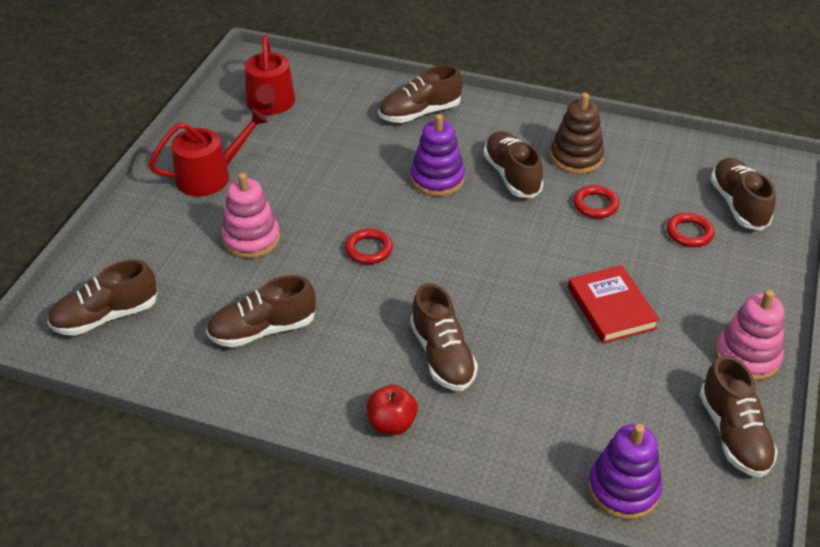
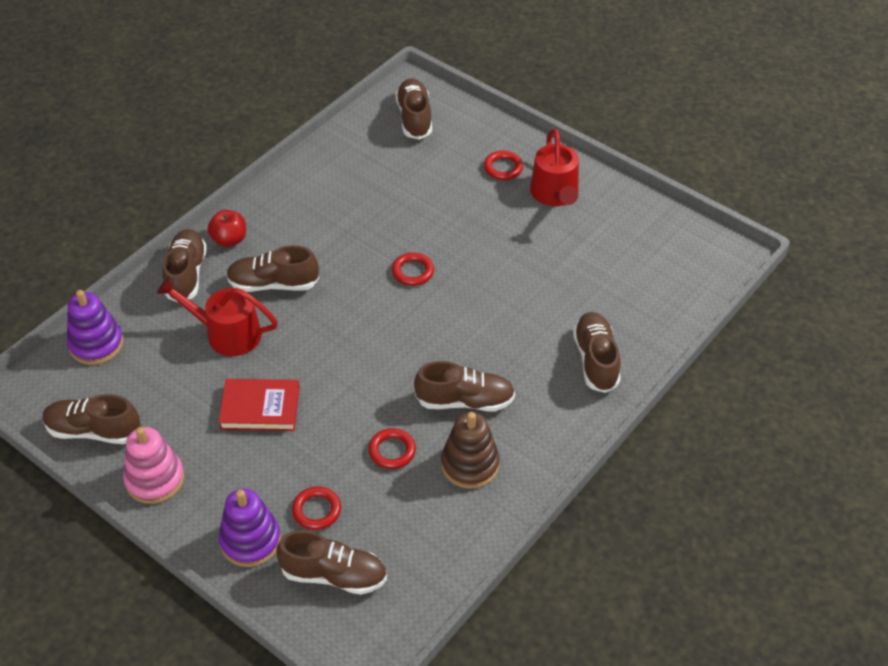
camera: 110 degrees right, 5 degrees up
(179, 221) = (503, 168): none -> red ring
(251, 239) = (461, 205): pink stacking toy -> none
(262, 330) = (356, 193): brown shoe -> brown shoe (186, 274)
(270, 104) = (651, 252): red watering can -> red watering can (227, 333)
(437, 179) = (484, 343): purple stacking toy -> purple stacking toy (250, 541)

